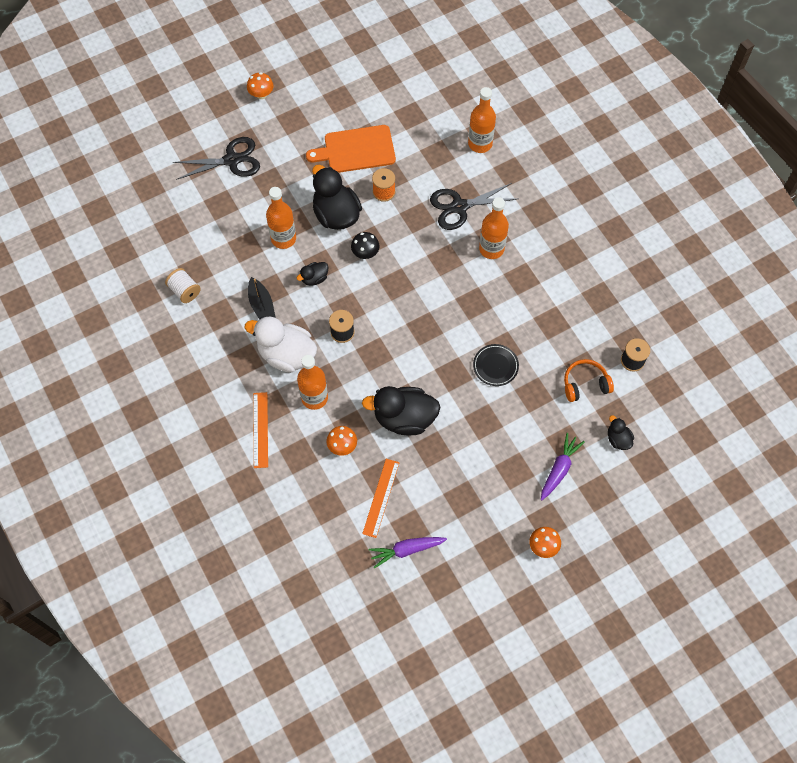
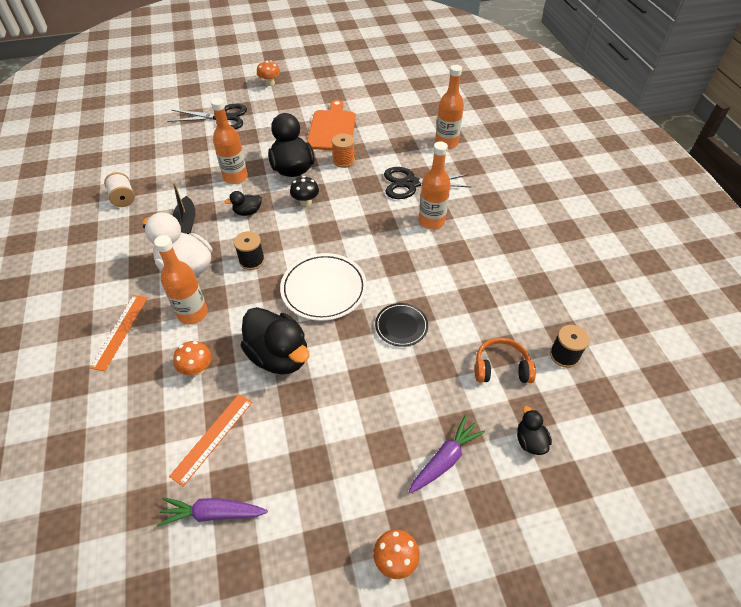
camera: 15 degrees right, 15 degrees down
(356, 150) = (332, 129): orange cutting board -> orange cutting board turned 90 degrees clockwise
(404, 418) = (279, 356): black duck -> black duck turned 150 degrees counterclockwise
(418, 346) = (324, 289): none -> white plate

